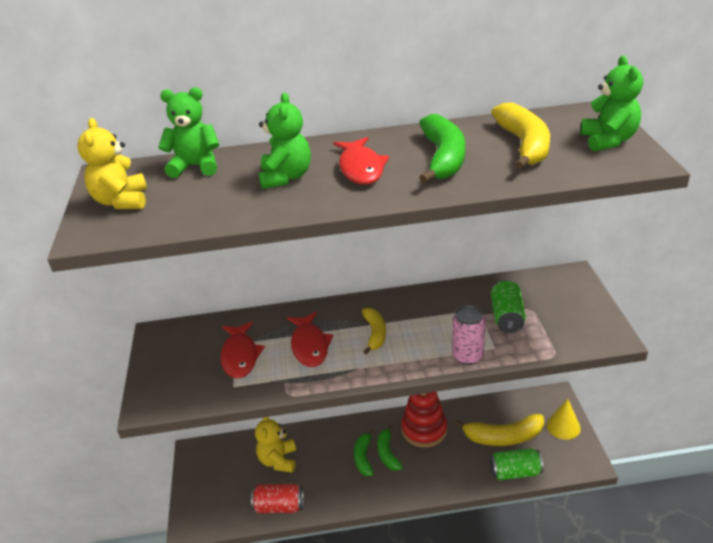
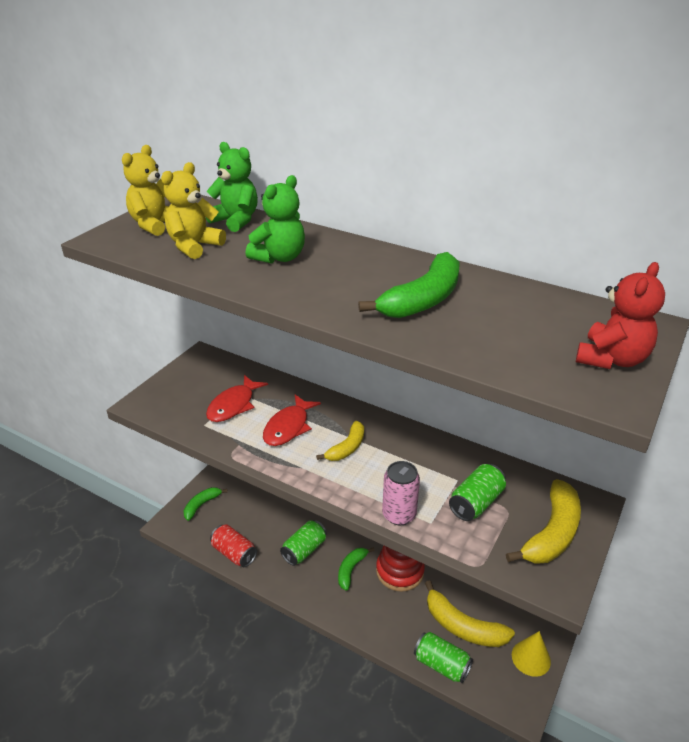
camera: 35 degrees right, 0 degrees up
(278, 460) = (267, 518): yellow teddy bear -> yellow teddy bear (194, 246)
(336, 464) = (304, 550): none -> green can
(361, 168) = (343, 276): red fish -> none
(363, 457) = (329, 560): green banana -> green banana (201, 505)
(524, 145) = (515, 323): yellow banana -> yellow banana (552, 533)
(608, 140) = (611, 359): green teddy bear -> red teddy bear

